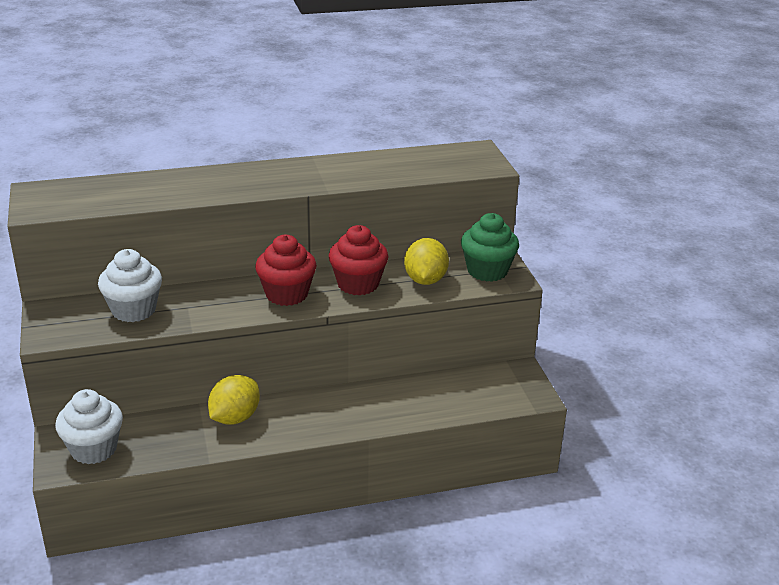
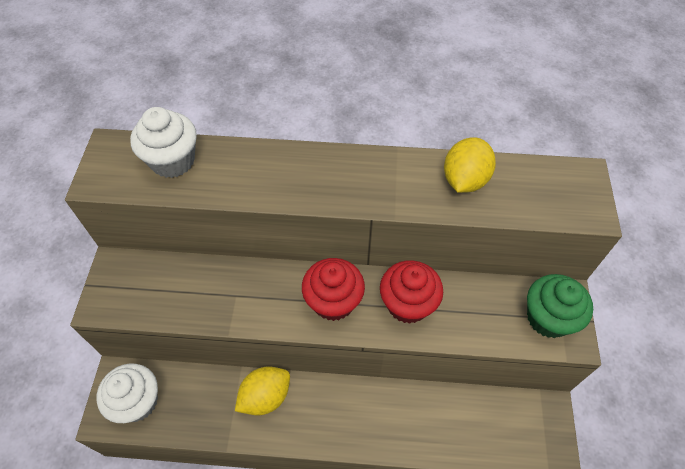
camera: 20 degrees right, 25 degrees up
(134, 310) = (186, 287): white cupcake -> white cupcake (173, 161)
(425, 280) = (478, 316): yellow lemon -> yellow lemon (464, 180)

